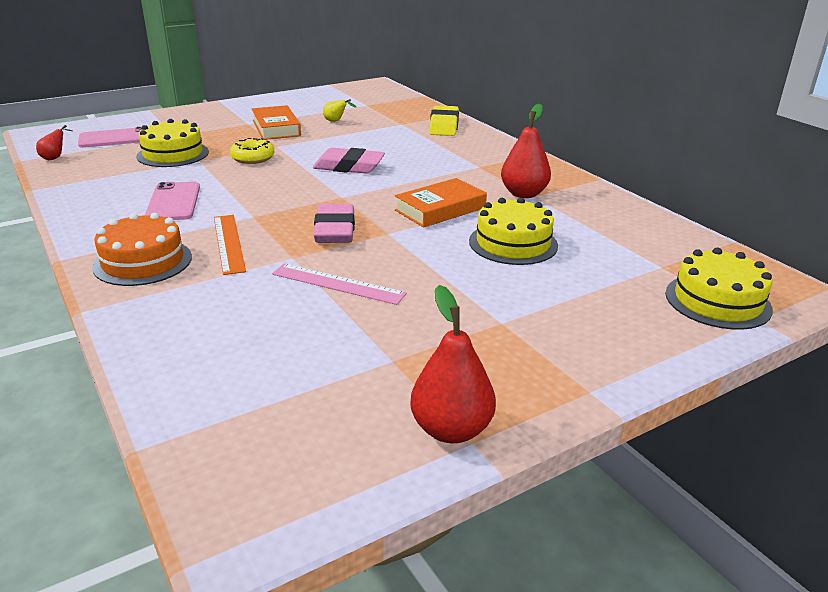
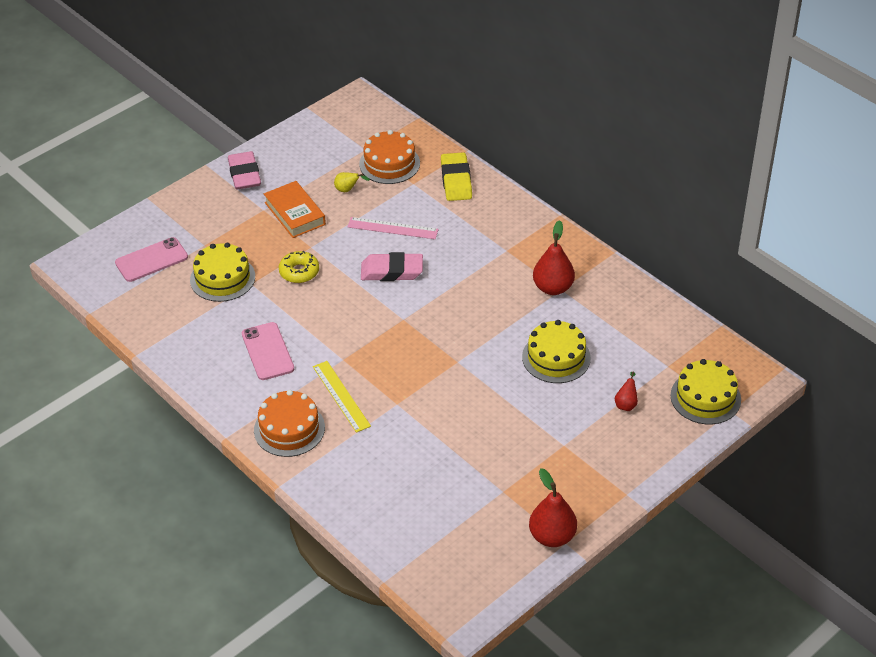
camera: 10 degrees left, 15 degrees up
(55, 158) = (118, 303): red pear -> red pear (626, 404)
(228, 243) = (341, 396): orange ruler -> yellow ruler
(335, 230) = (415, 365): pink eraser -> pink eraser (244, 174)
(338, 284) = (442, 427): pink ruler -> pink ruler (392, 228)
(384, 113) = (389, 163): none -> orange cake
(440, 209) = (489, 322): orange book -> none

